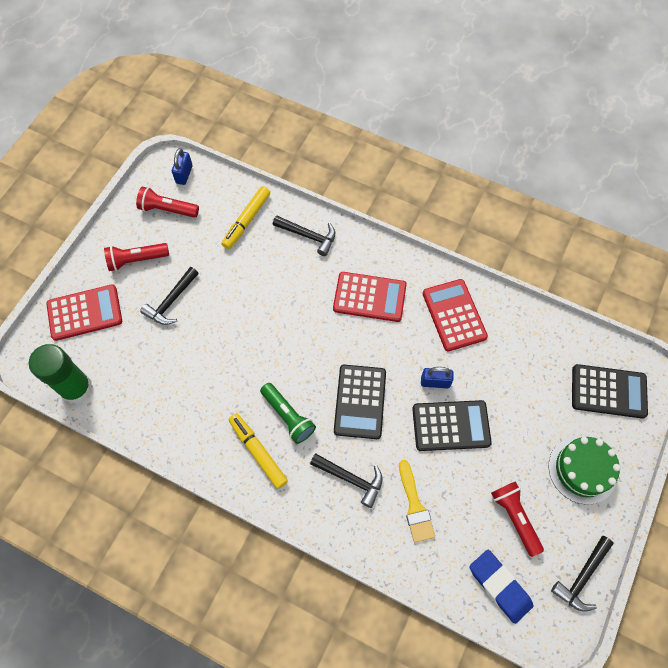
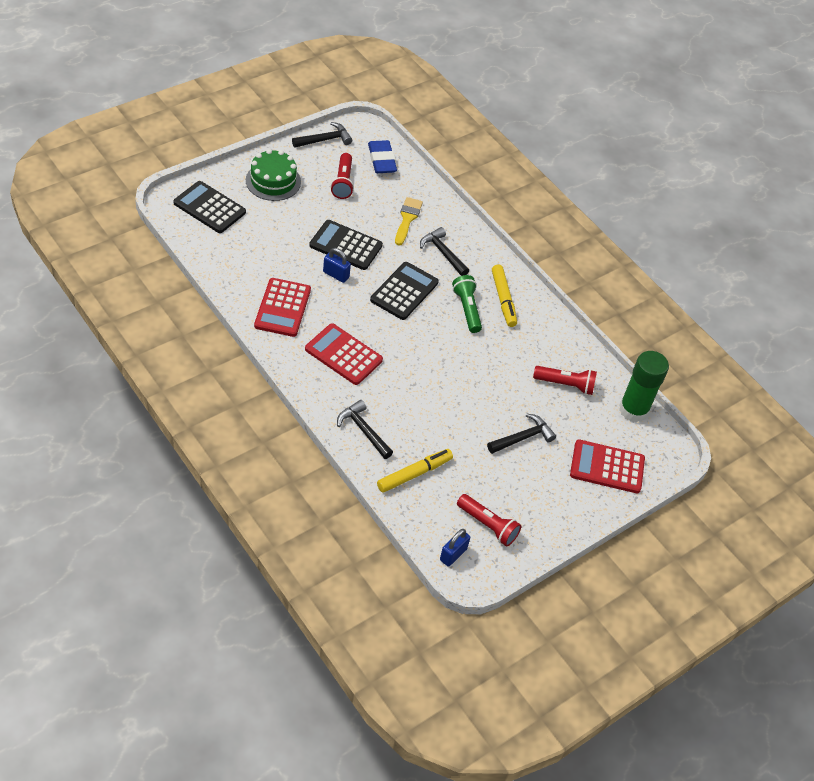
camera: 160 degrees left, 15 degrees down
(137, 260) = (540, 490): red flashlight -> red flashlight (565, 385)

